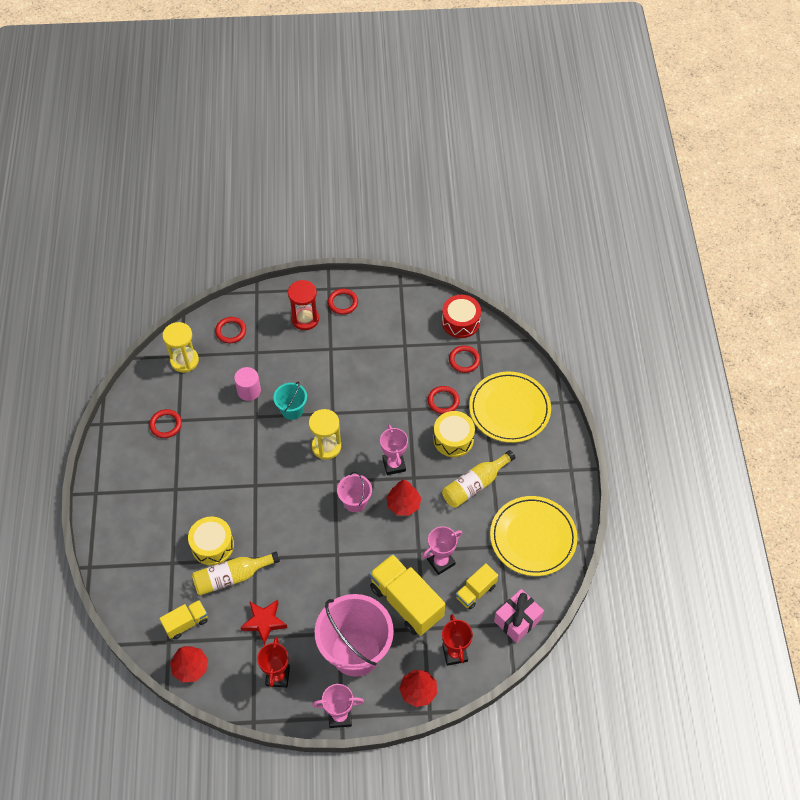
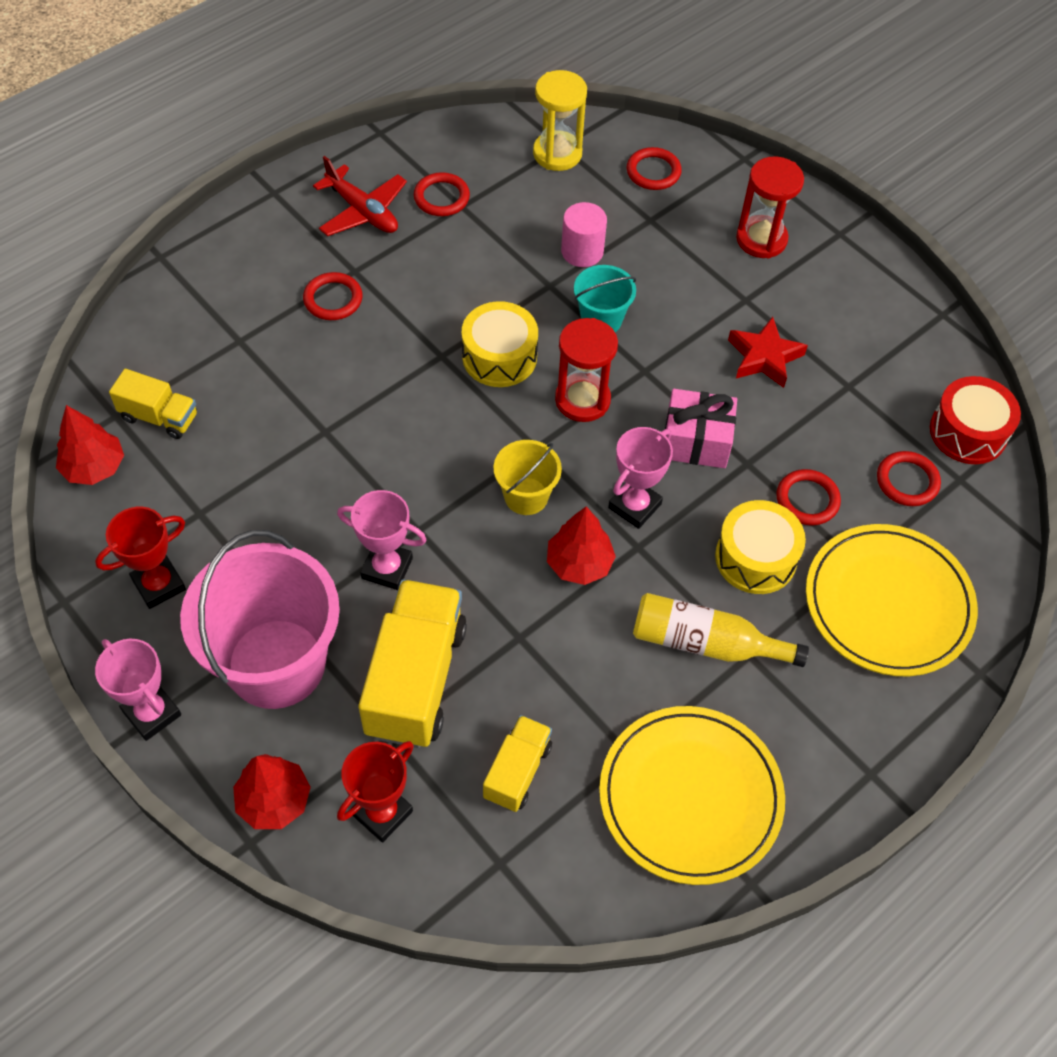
camera: 50 degrees right, 0 degrees up
(143, 463) = (362, 211): none -> red plane
(212, 545) = (304, 368): yellow drum -> yellow drum (499, 357)
(232, 577) = (273, 423): yellow bottle -> none
(264, 622) = (233, 509): red star -> red star (764, 357)
(326, 447) = (582, 400): yellow hourglass -> red hourglass
(343, 303) = (835, 265): red ring -> red ring (333, 299)
(355, 501) = (526, 496): pink bucket -> yellow bucket
(441, 562) = (526, 683): pink trophy -> pink trophy (387, 568)
(475, 591) = (517, 771): yellow truck -> yellow truck turned 105 degrees clockwise
(517, 620) = (518, 874): pink gift -> pink gift (696, 441)

